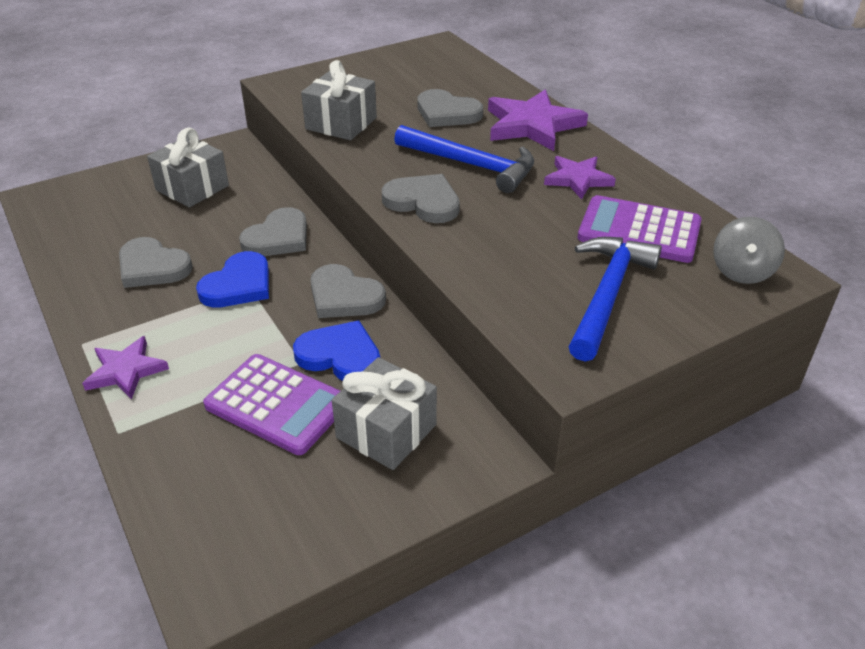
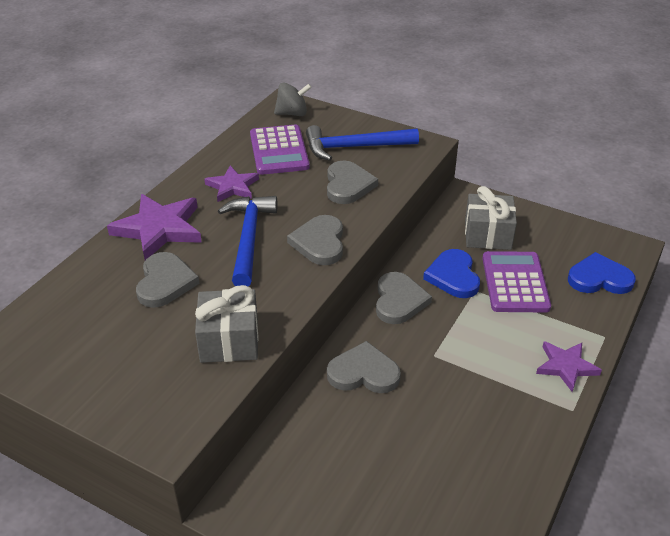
camera: 120 degrees left, 0 degrees up
(152, 267) = (466, 429): grey heart -> grey heart (348, 185)
(192, 188) = (338, 485): grey gift -> none
(238, 285) = (437, 362): blue heart -> blue heart (599, 278)

